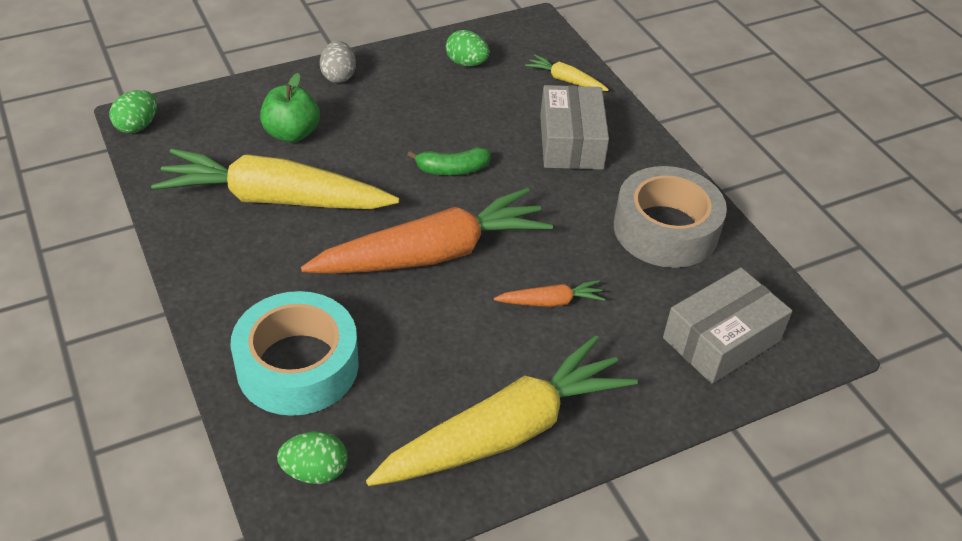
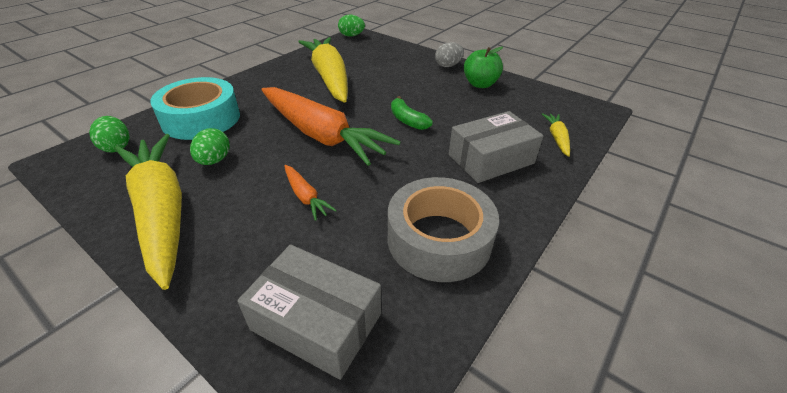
camera: 65 degrees right, 5 degrees down
(292, 133) = (385, 67): green apple -> green apple (480, 84)
(466, 63) = (516, 97): green egg -> green egg (214, 160)
(506, 431) = (161, 211): yellow carrot -> yellow carrot turned 150 degrees counterclockwise

